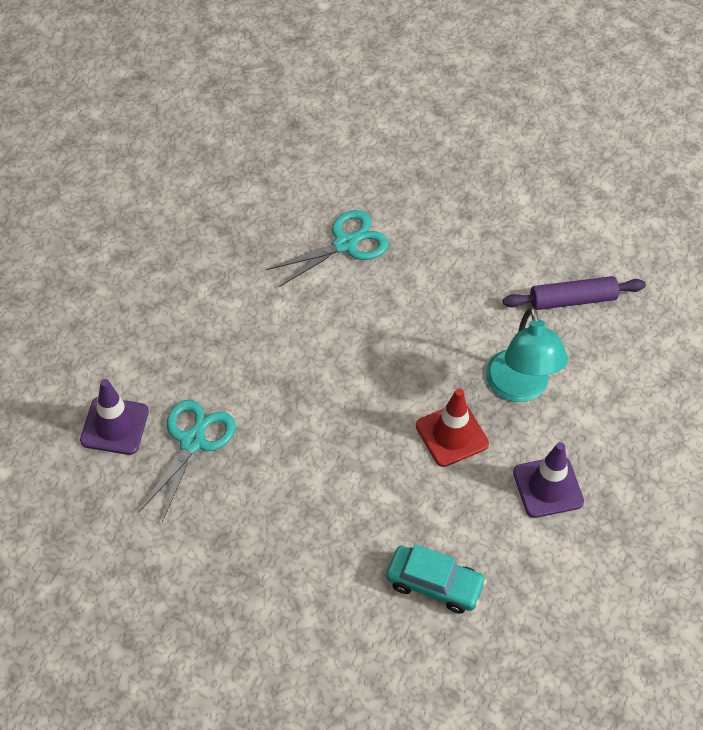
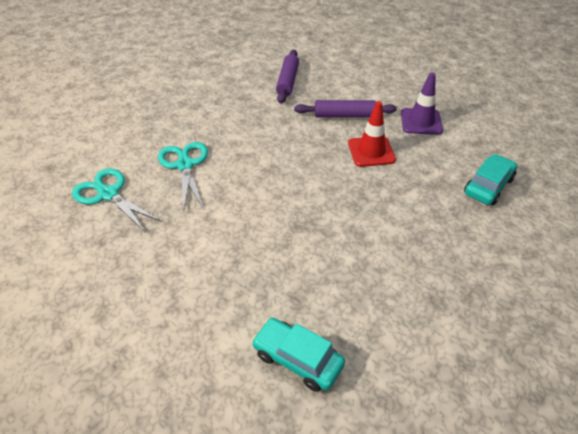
camera: 70 degrees left, 10 degrees down
(114, 426) = (297, 359): purple traffic cone -> turquoise car
(192, 442) = (334, 300): turquoise scissors -> turquoise scissors (108, 194)
(519, 388) = (344, 115): turquoise lamp -> purple rolling pin

